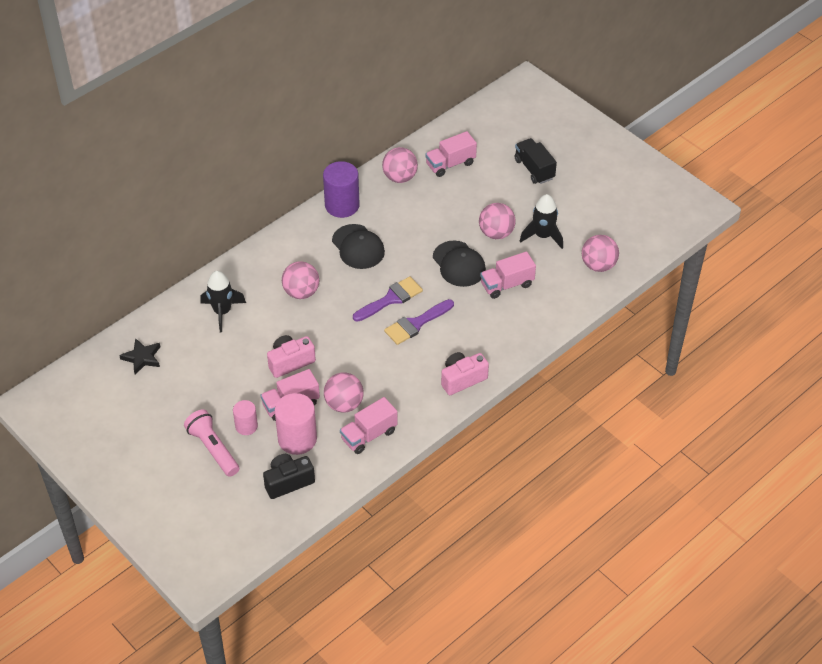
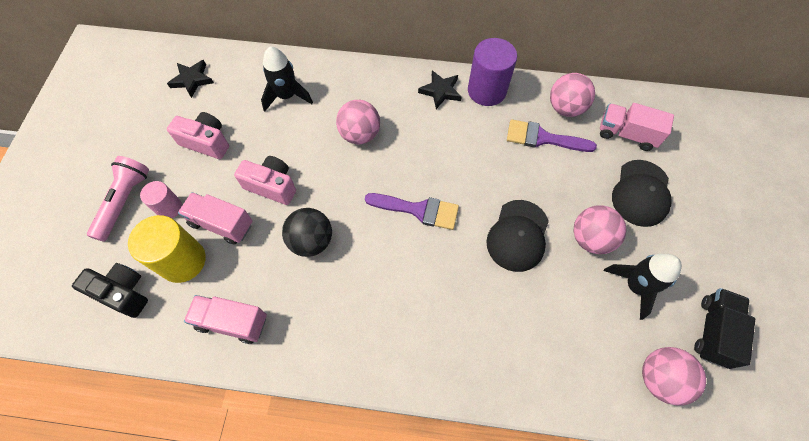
camera: 50 degrees right, 15 degrees up
(297, 439) = (183, 261): pink cylinder -> yellow cylinder
(315, 228) = (440, 91): none -> black star
(344, 404) = (255, 269): pink ball -> none
(354, 365) = (311, 241): none -> black ball
(358, 247) = (453, 137): black cap -> black cap (641, 193)
(416, 324) = (408, 255): purple brush -> purple brush (543, 138)
(462, 379) = (375, 357): pink camera -> pink camera (206, 142)
(507, 285) = (537, 302): pink truck -> none
(534, 169) = (706, 209): black truck -> black truck (713, 331)

